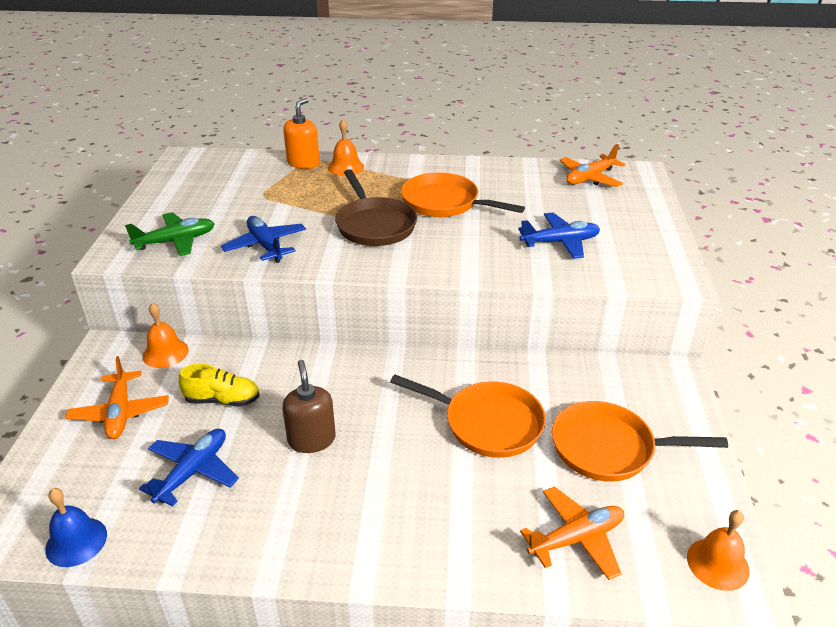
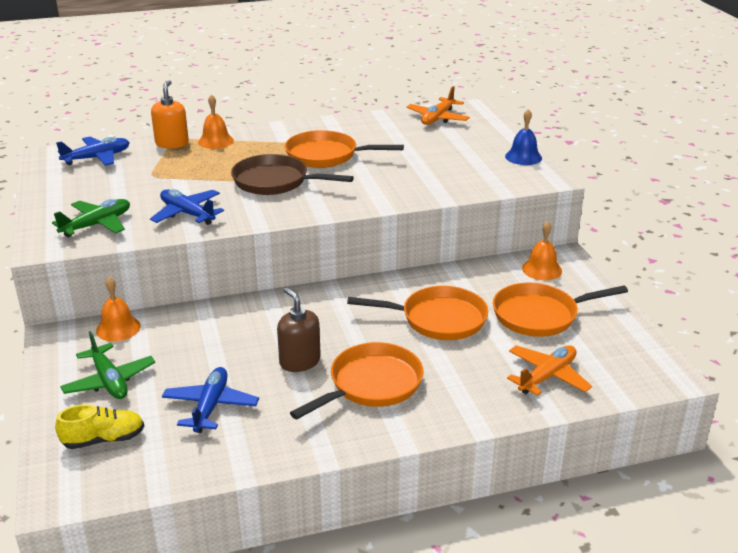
camera: 20 degrees left, 5 degrees down
(76, 541) = (141, 477): blue bell -> blue bell (523, 157)
(120, 413) = (109, 381): orange plane -> green plane
(222, 400) = (200, 351): yellow shoe -> yellow shoe (104, 439)
(368, 491) = (371, 385): none -> orange pan
(374, 225) = (275, 182): brown pan -> brown pan turned 150 degrees clockwise
(560, 242) = (442, 169): blue plane -> blue plane (97, 158)
(717, 563) = (651, 367): orange bell -> orange bell (542, 269)

